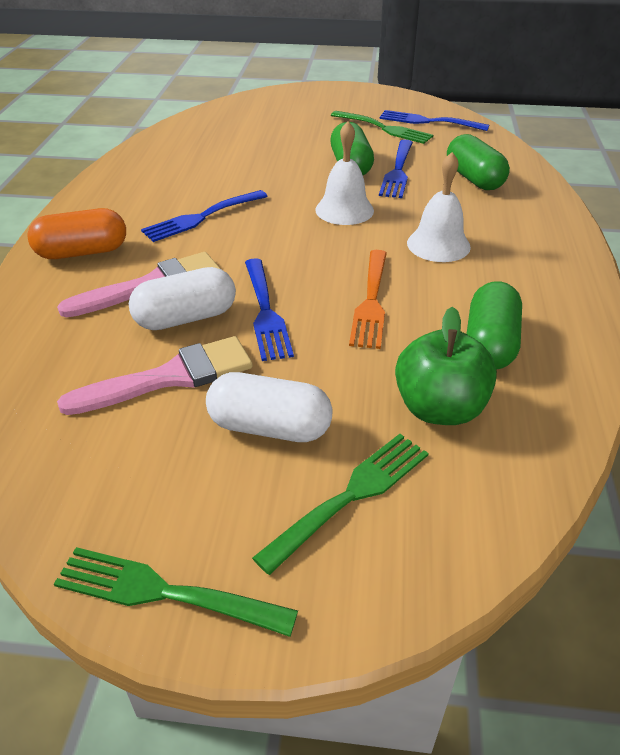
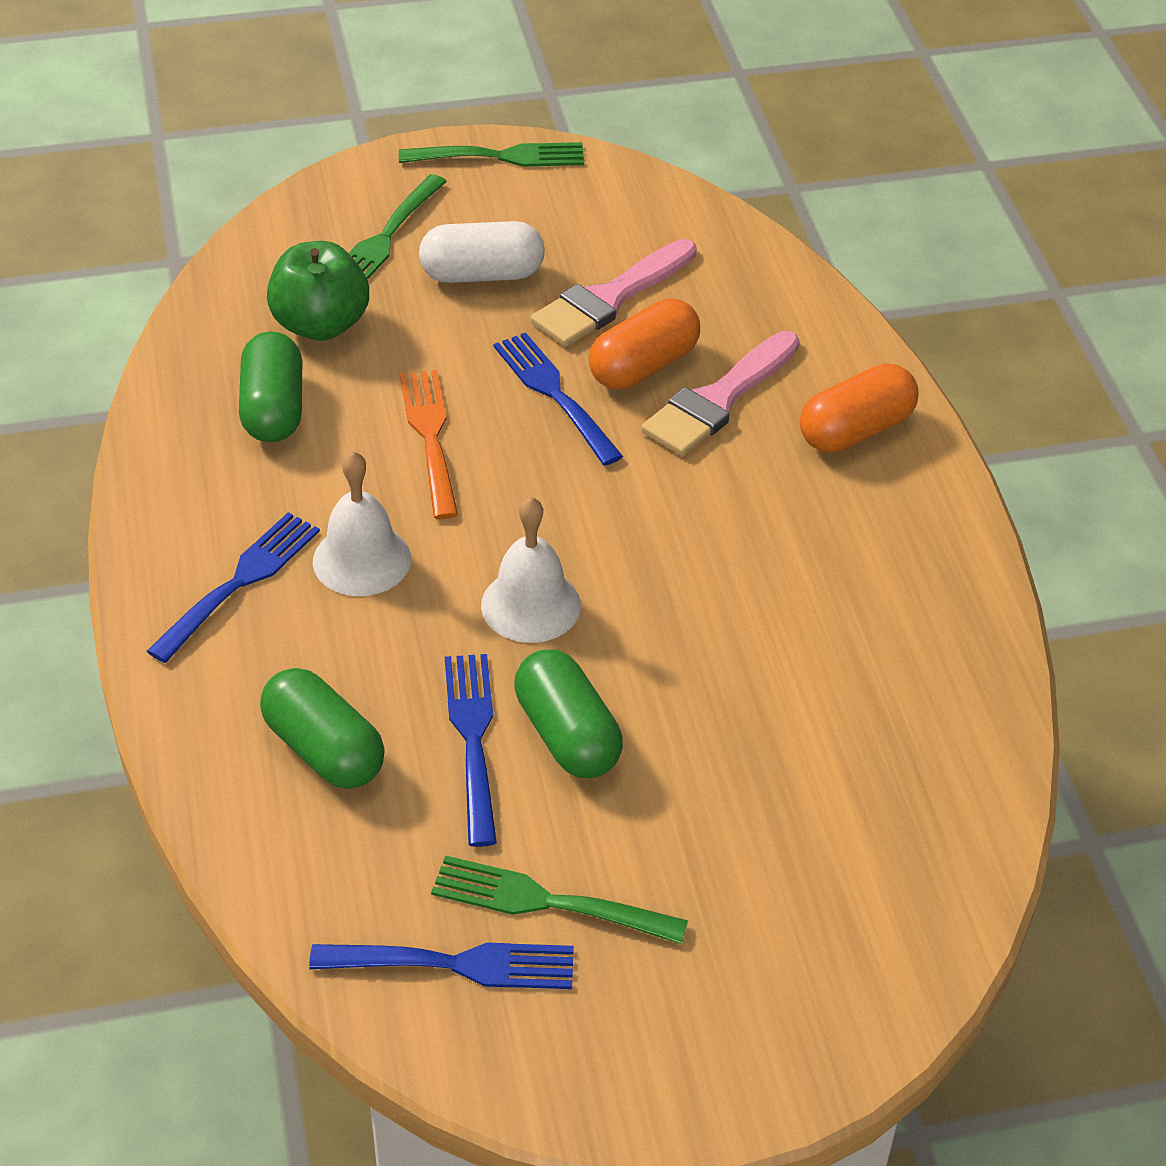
camera: 160 degrees right, 5 degrees up
(186, 318) = (643, 366): white capsule -> orange capsule
(202, 217) = (744, 534): blue fork -> blue fork (240, 582)

